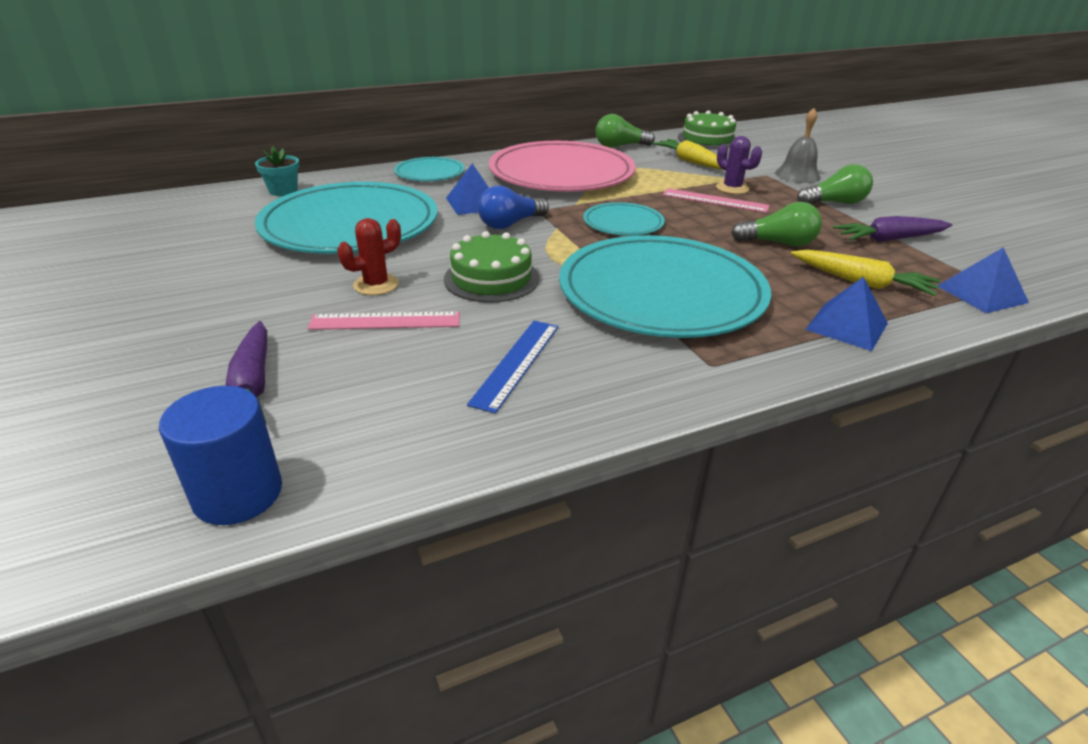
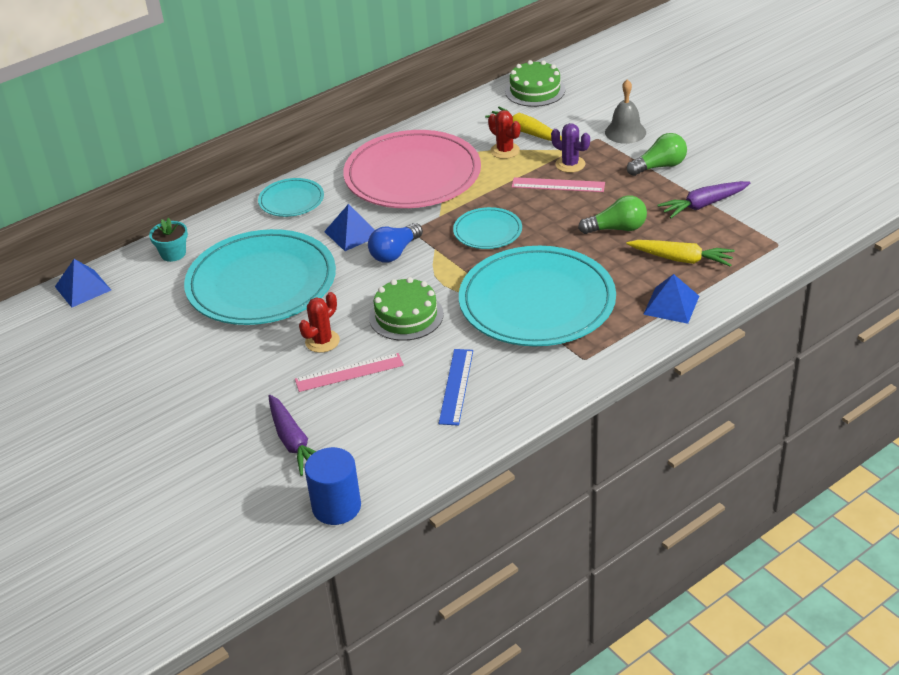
camera: 10 degrees left, 5 degrees up
(620, 146) = (453, 121): green light bulb -> none
(664, 170) = (505, 151): none -> red cactus
(982, 294) = (767, 252): blue pyramid -> blue pyramid (83, 288)

